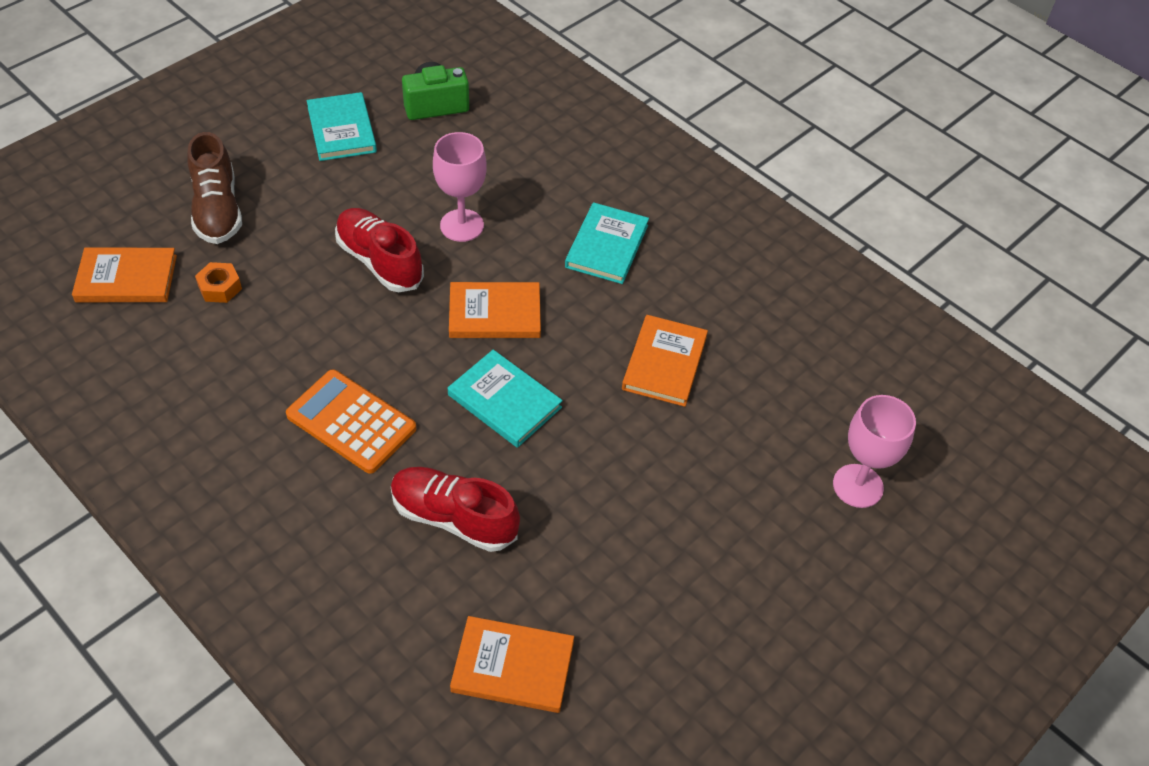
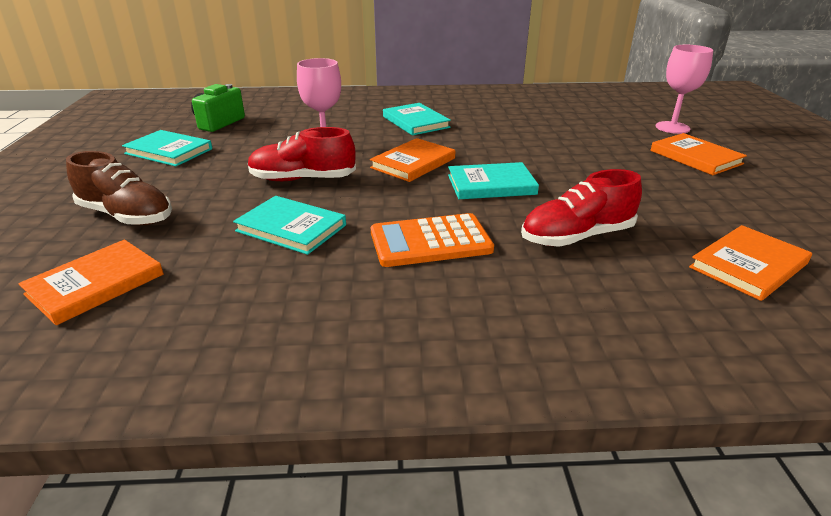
camera: 45 degrees left, 20 degrees down
(220, 287) = (201, 244): orange nut -> none
(291, 320) = (291, 228): none -> turquoise book
(664, 363) = (525, 137): orange book -> orange book (695, 157)

